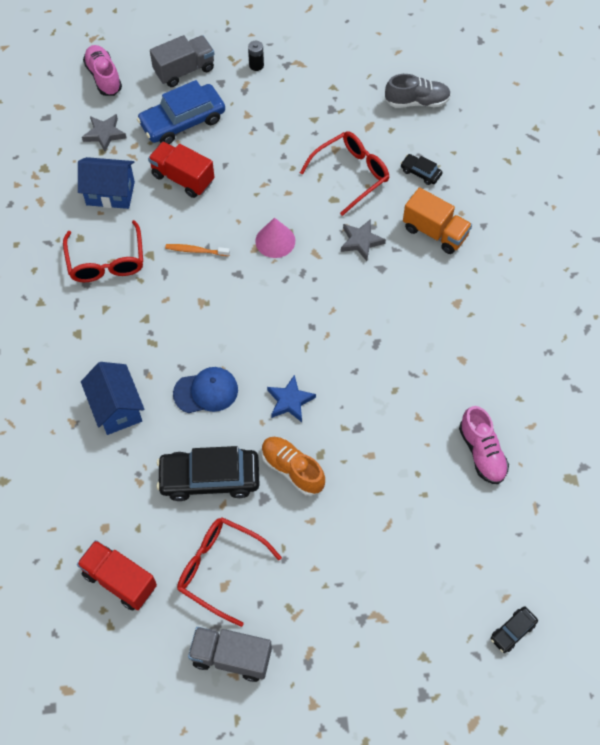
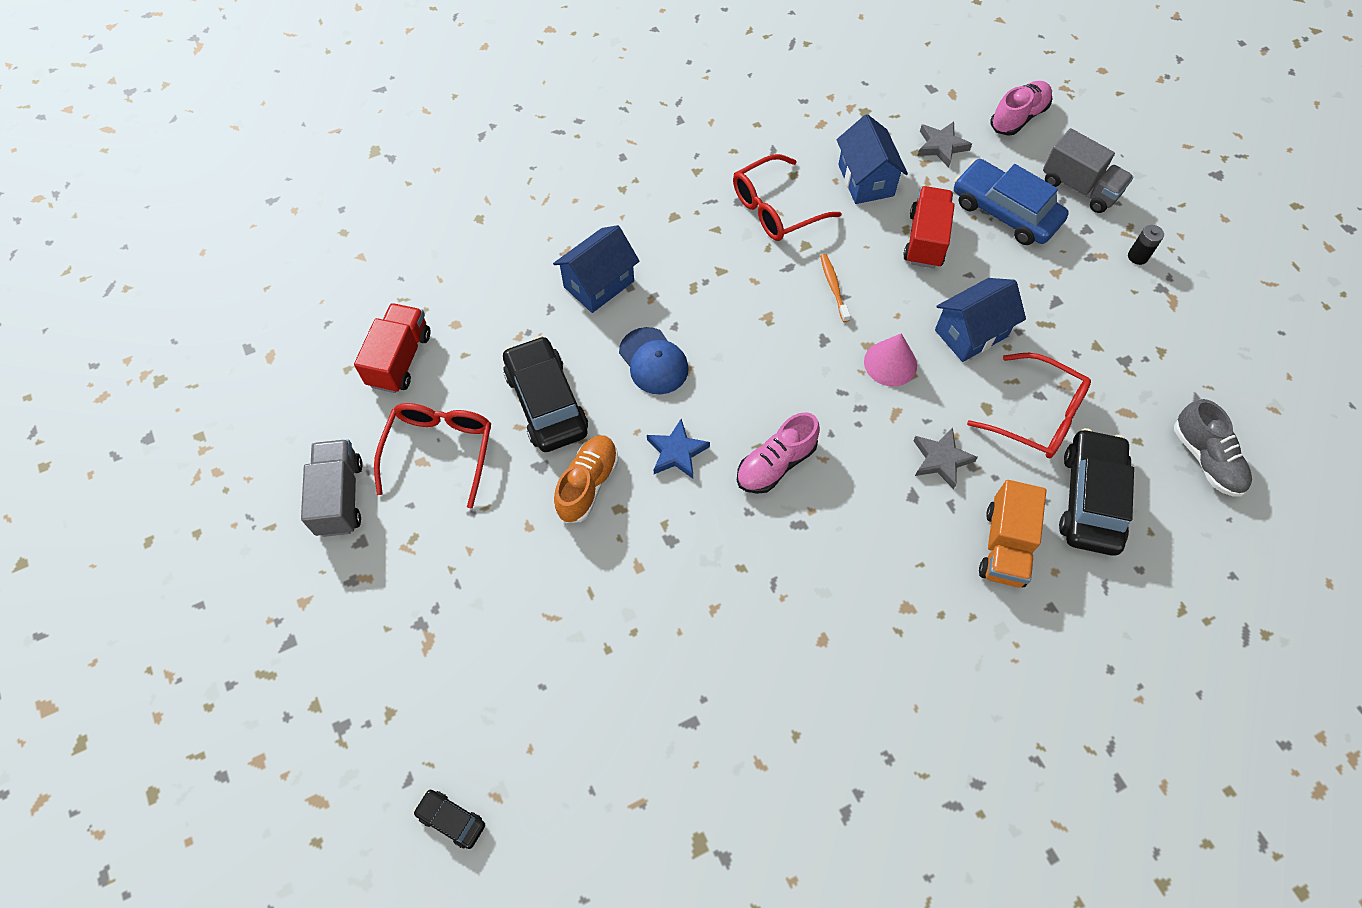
camera: 70 degrees right, 0 degrees up
(273, 184) = (971, 333): none -> blue house
(420, 172) = (1090, 499): black car -> black car, size x2.12
(481, 452) = (694, 706): pink shoe -> pink shoe (776, 464)

